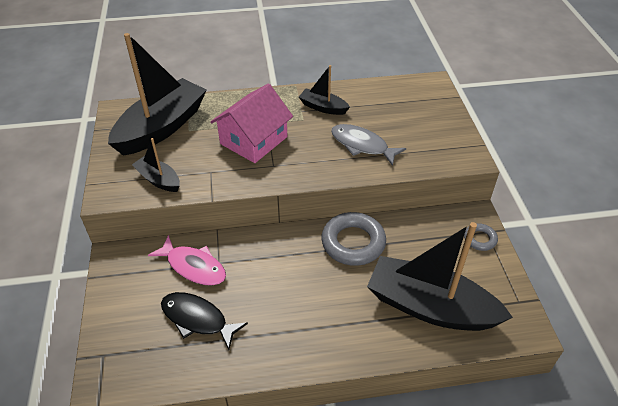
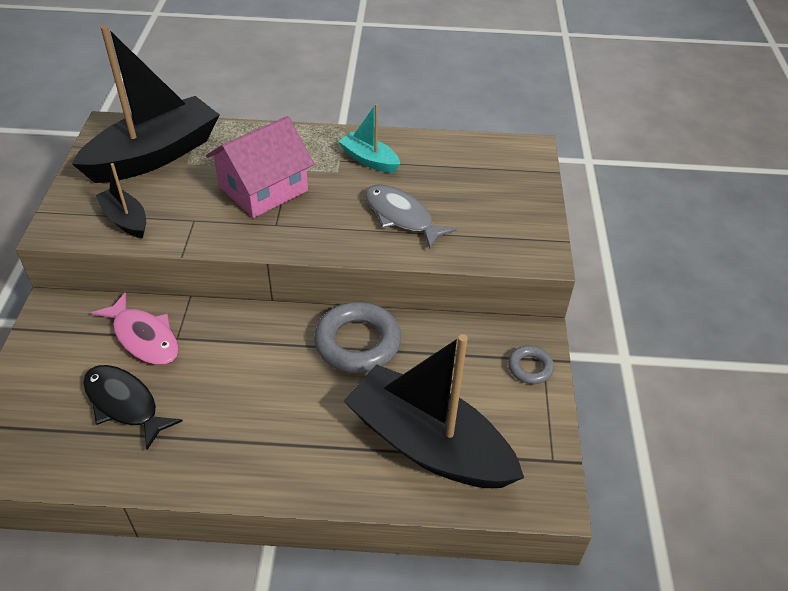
camera: 10 degrees right, 0 degrees up
(323, 107) = (369, 160): black boat -> turquoise boat

